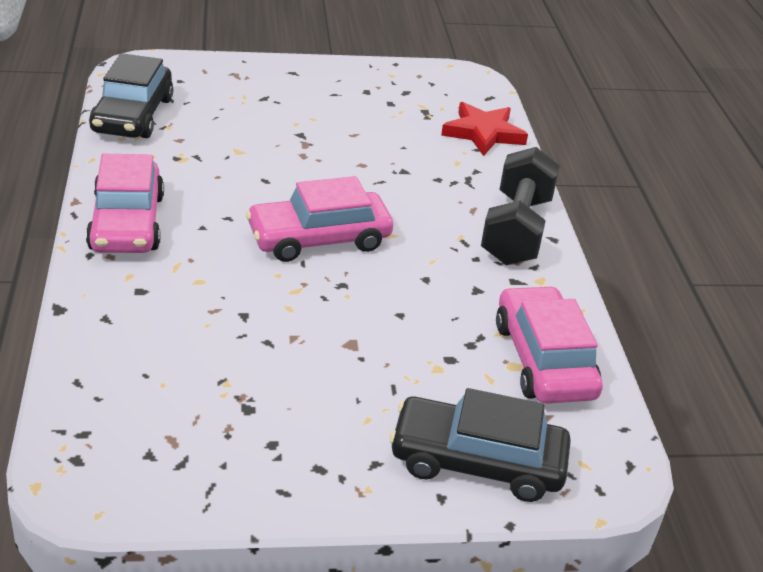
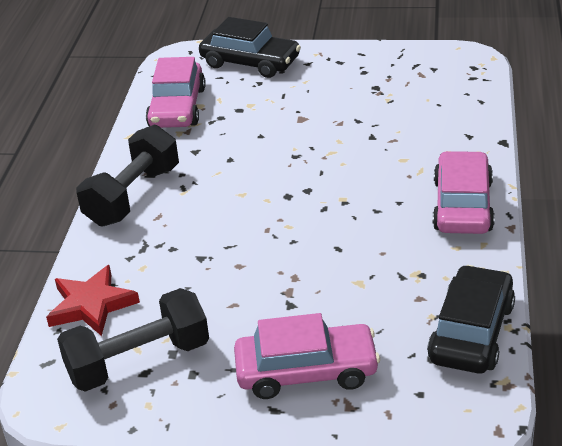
camera: 160 degrees left, 0 degrees up
(319, 238) = (303, 190): pink car -> pink car (306, 371)
(415, 97) = (138, 361): none -> black dumbbell

